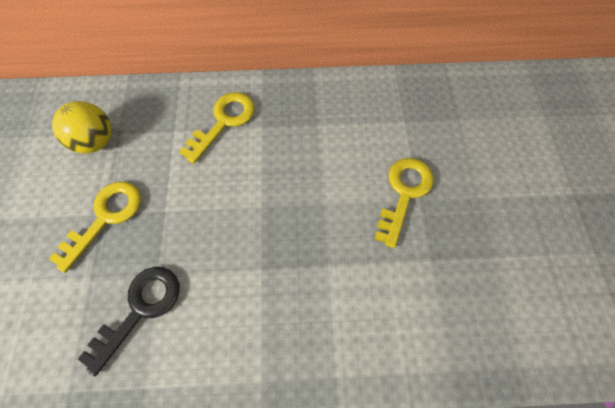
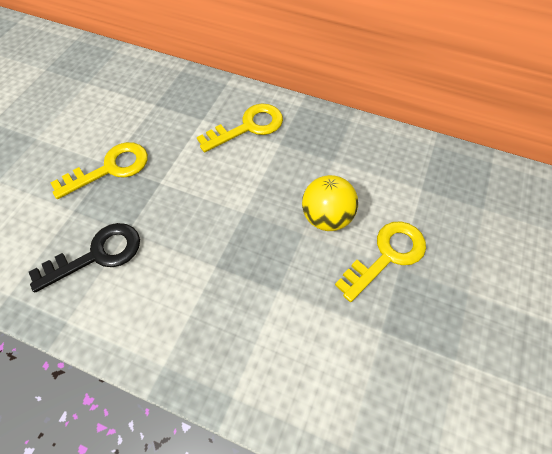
camera: 25 degrees right, 5 degrees down
(96, 141) = (135, 105): yellow ball -> yellow ball (326, 217)

